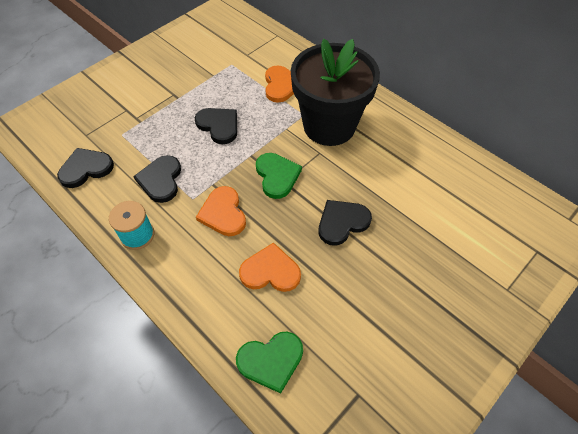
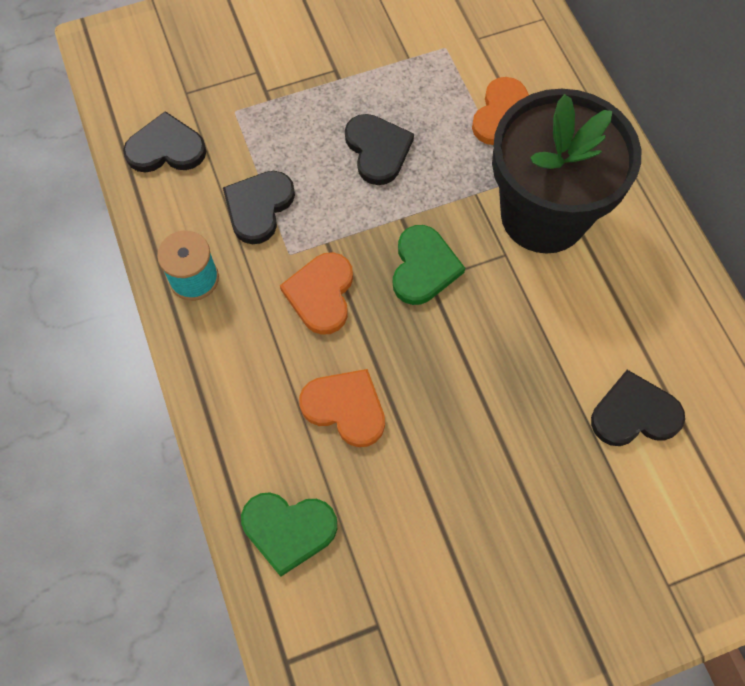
camera: 25 degrees right, 10 degrees up
(342, 222) = (481, 379): black heart -> black heart (634, 413)

